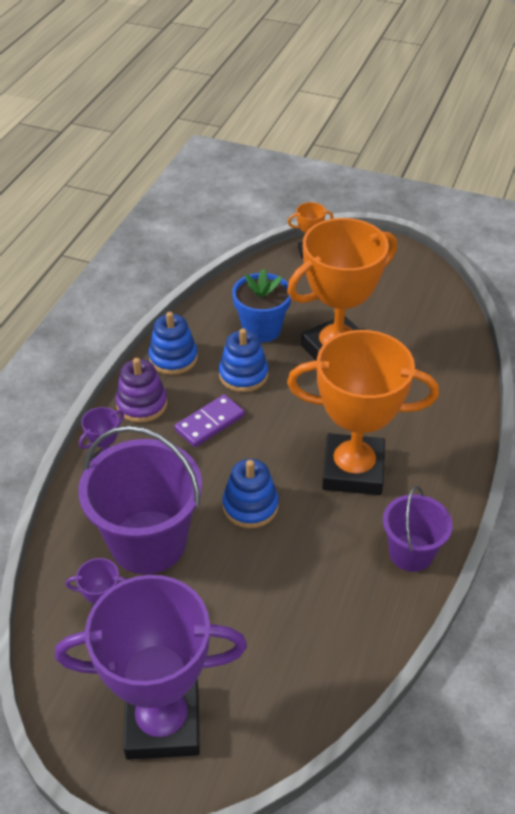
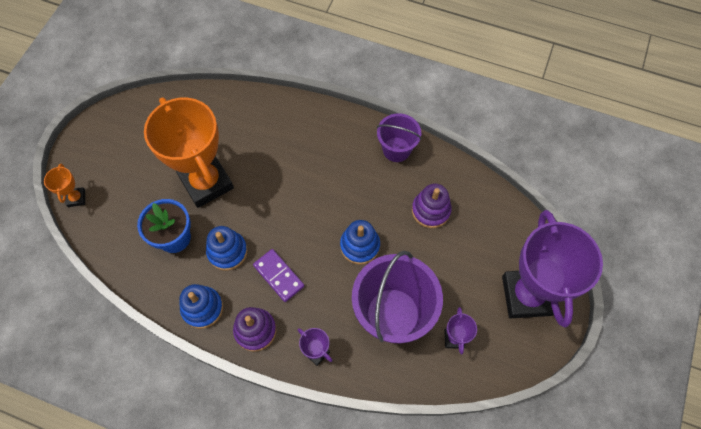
camera: 90 degrees left, 20 degrees up
(308, 594) = (430, 210): none -> purple stacking toy
(353, 470) = (328, 178): orange trophy -> none

